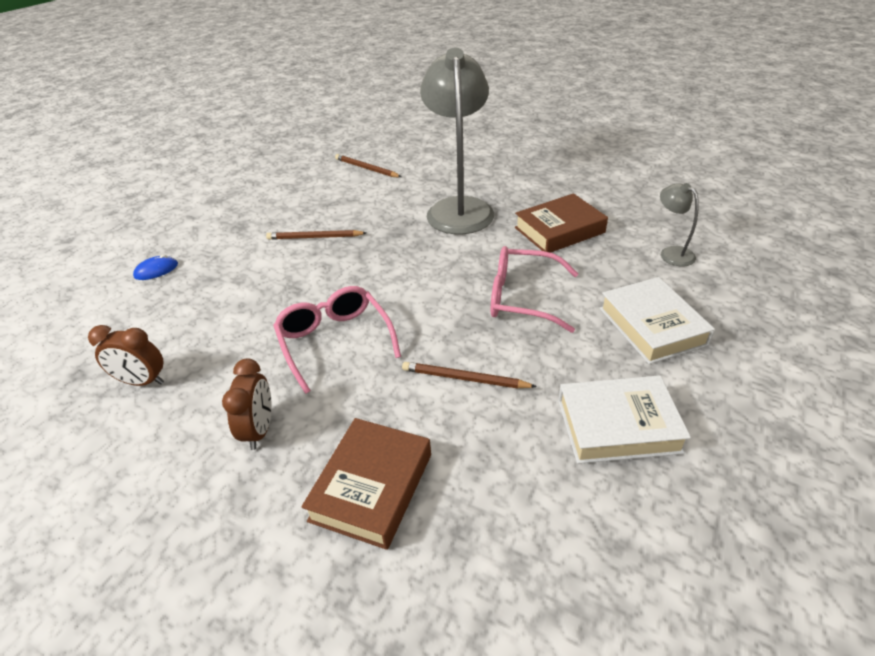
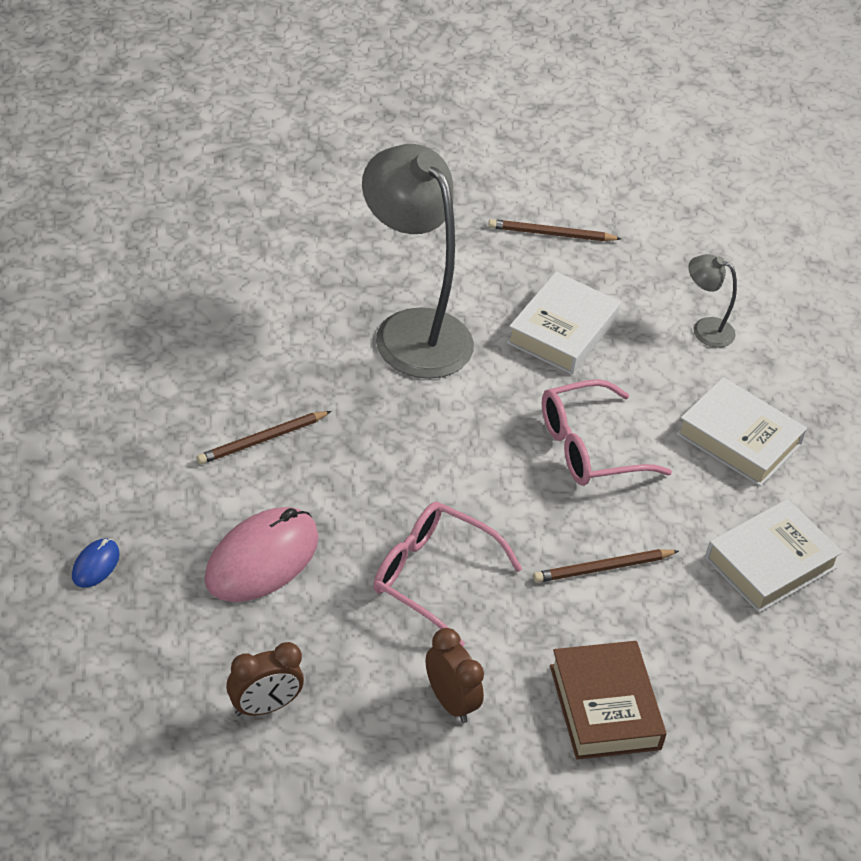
camera: 40 degrees left, 5 degrees up
(244, 296) = (261, 559): none -> pink mouse
(366, 168) = (214, 289): brown pencil -> brown pencil (551, 234)
(559, 230) = (562, 331): brown book -> white book

